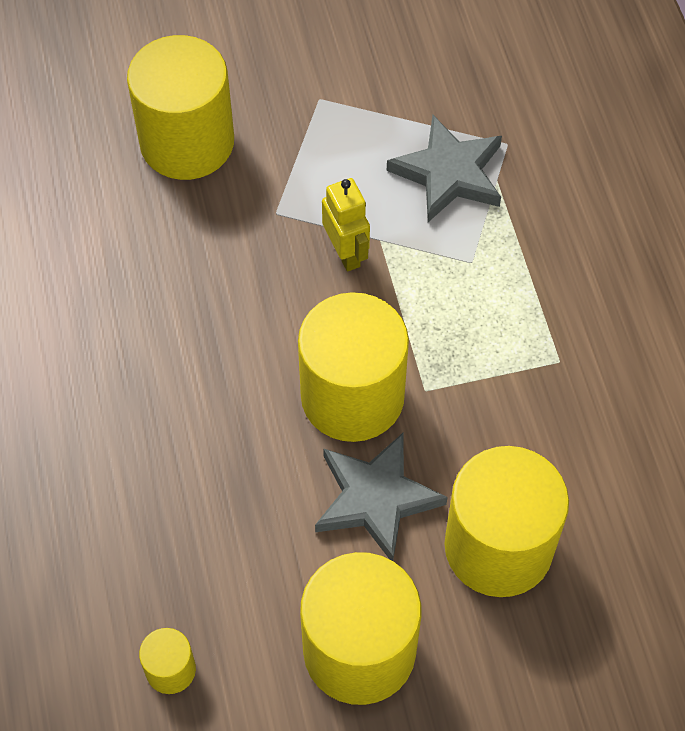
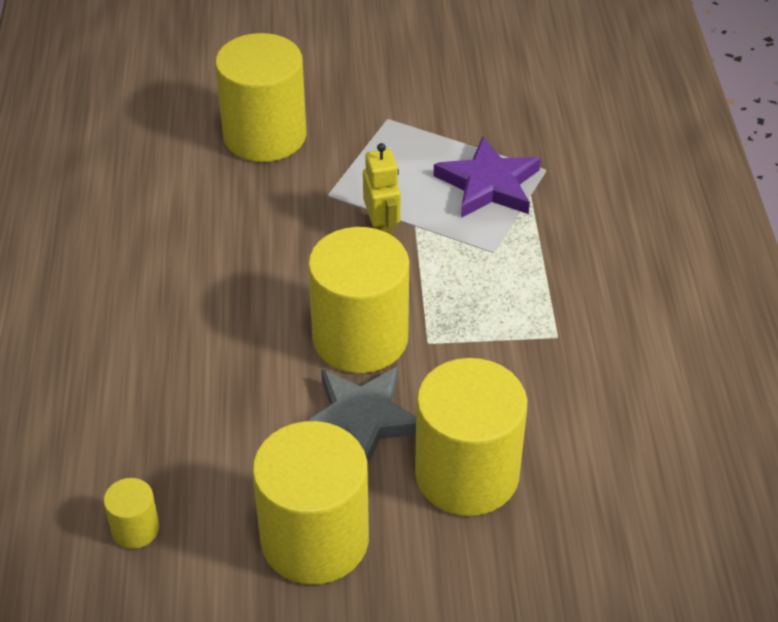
camera: 10 degrees right, 15 degrees down
(449, 173) = (488, 184): grey star -> purple star

